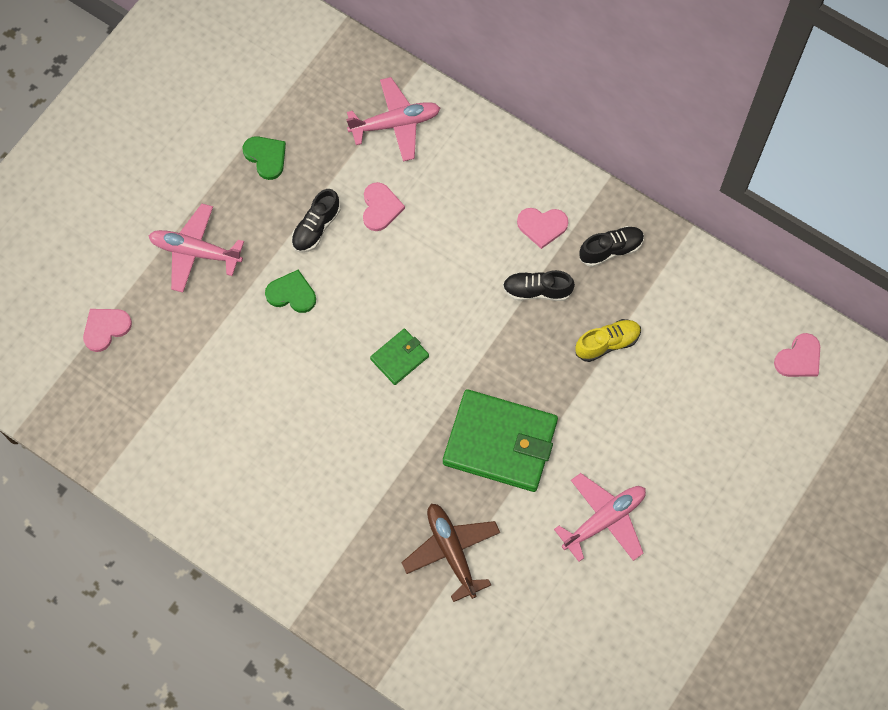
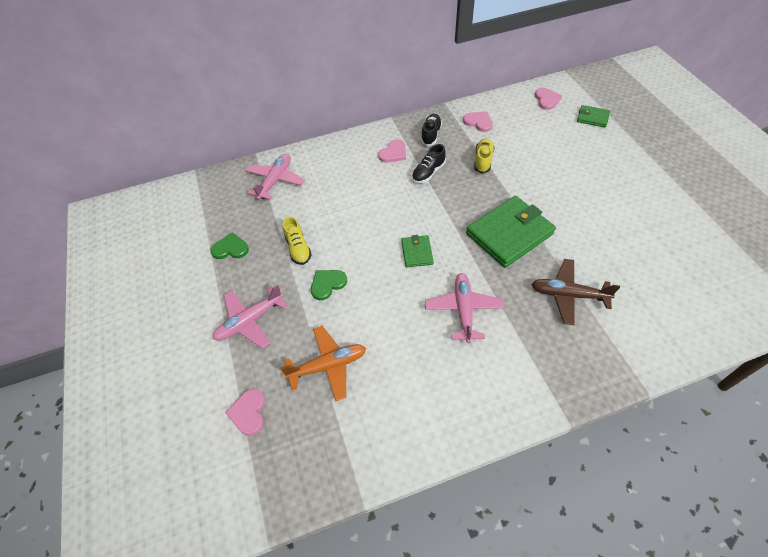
camera: 50 degrees left, 15 degrees down
(200, 364) = (328, 365): none -> orange plane
(316, 227) = (298, 248): black shoe -> yellow shoe
(380, 208) = (316, 212): pink heart -> pink heart (478, 122)
(604, 520) = (591, 212): pink plane -> pink plane (463, 310)
(801, 439) = (592, 118): none -> green wallet

